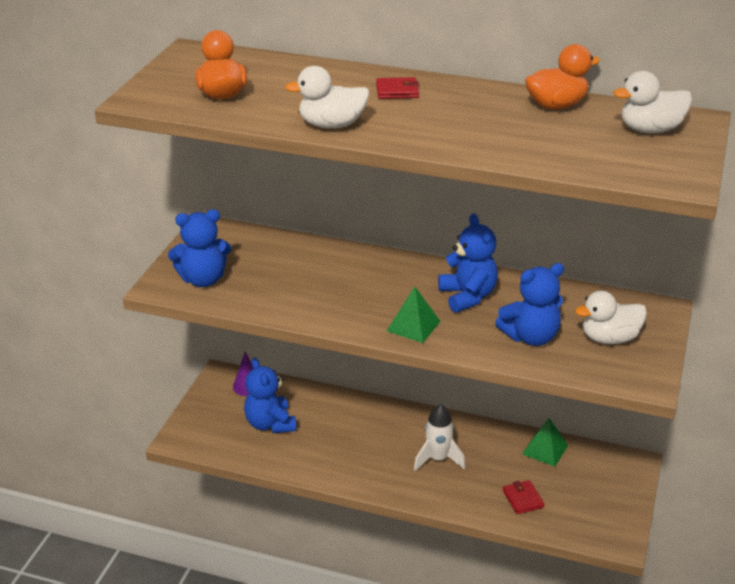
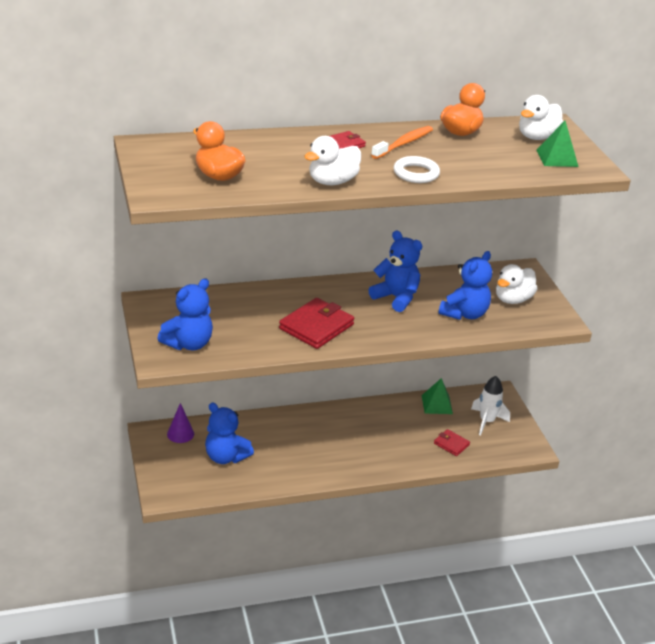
camera: 35 degrees left, 0 degrees up
(347, 301) = (316, 326): none -> red wallet
(413, 326) = (381, 330): green pyramid -> green pyramid (557, 158)
(438, 137) = (416, 173): none -> white ring
(438, 459) = (372, 438): white rocket -> white rocket (487, 421)
(468, 104) = (404, 143): none -> orange toothbrush

